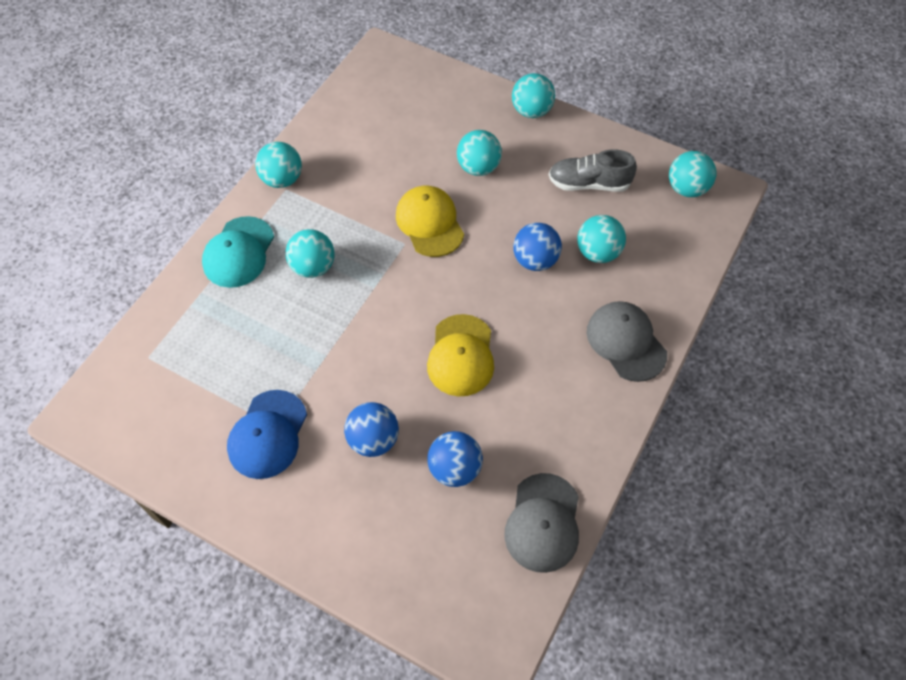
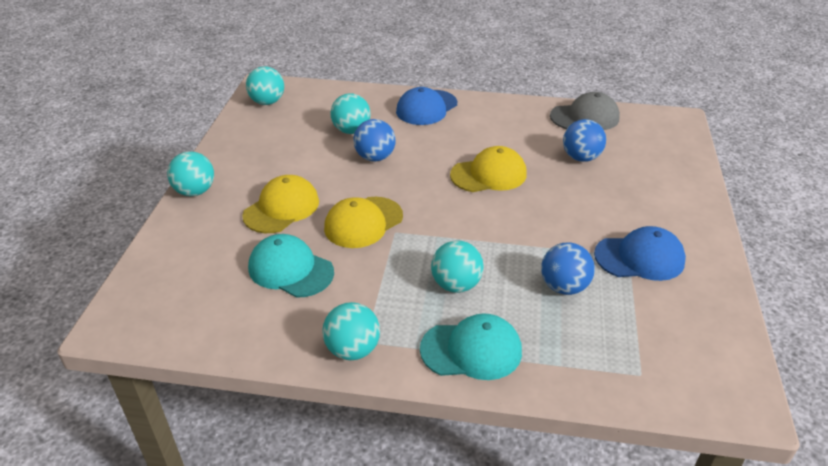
camera: 110 degrees left, 20 degrees down
(373, 440) = (593, 199): blue ball -> blue ball (564, 287)
(390, 159) = (290, 270): none -> turquoise cap
(478, 167) = (281, 208): turquoise ball -> yellow cap
(589, 183) = (279, 145): grey shoe -> none
(626, 342) = (426, 108): grey cap -> blue cap

